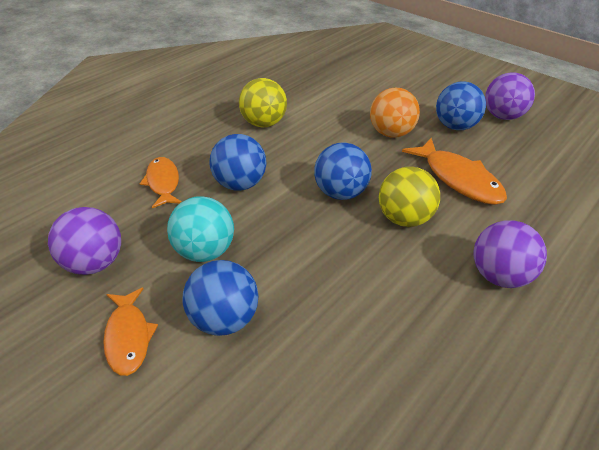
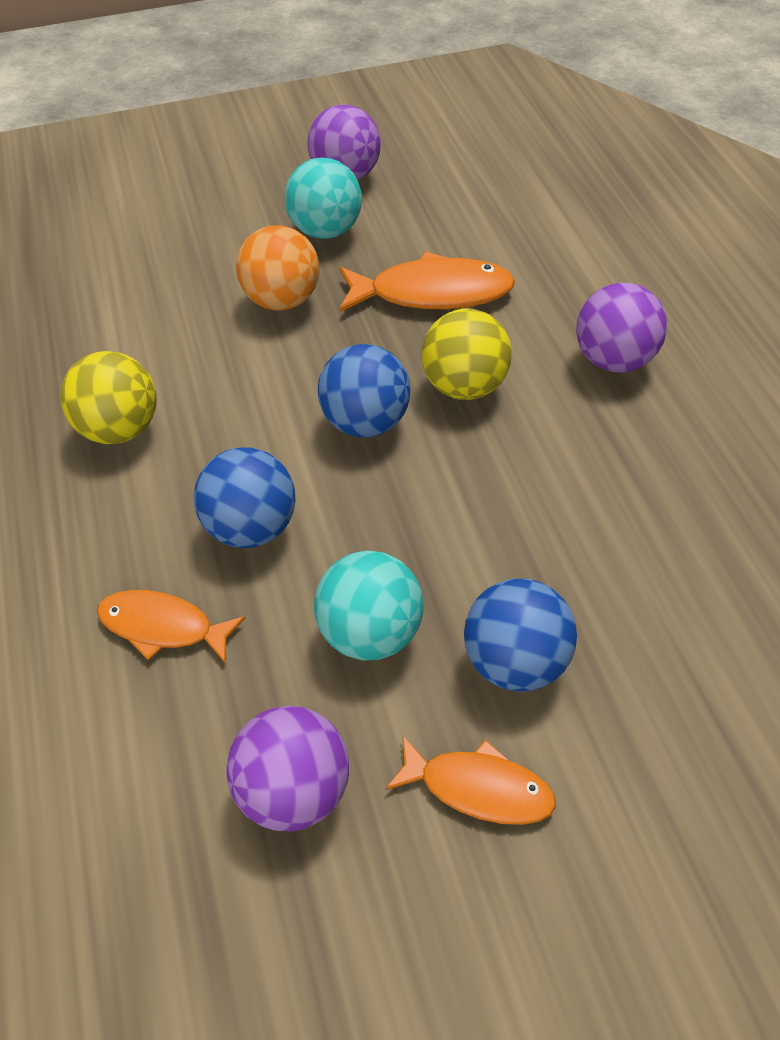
camera: 55 degrees left, 10 degrees up
(455, 126) = (326, 231): blue ball -> turquoise ball

